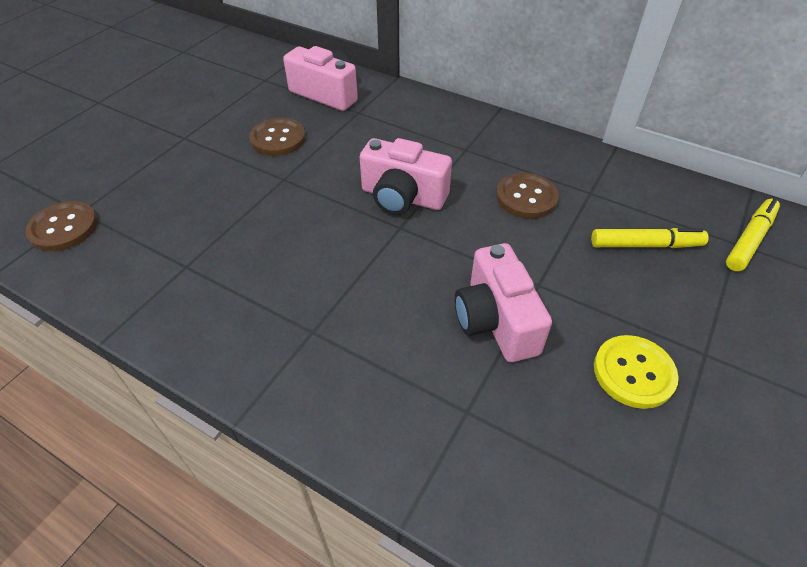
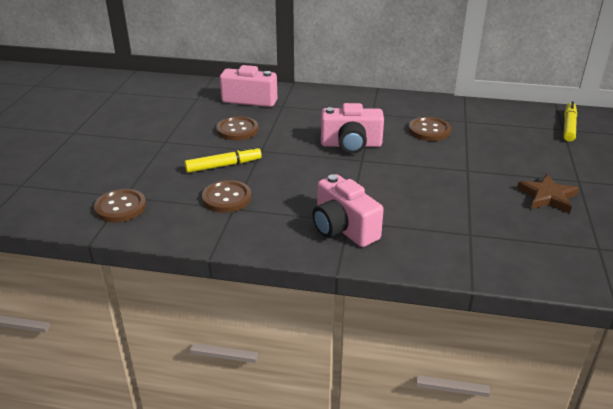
camera: 20 degrees left, 15 degrees down
(189, 247) = (226, 198): none -> brown button
(495, 321) = (455, 191): pink camera -> pink camera (343, 228)
(633, 373) = (547, 197): yellow button -> brown star
(645, 245) = (514, 140): yellow marker -> yellow marker (223, 165)

